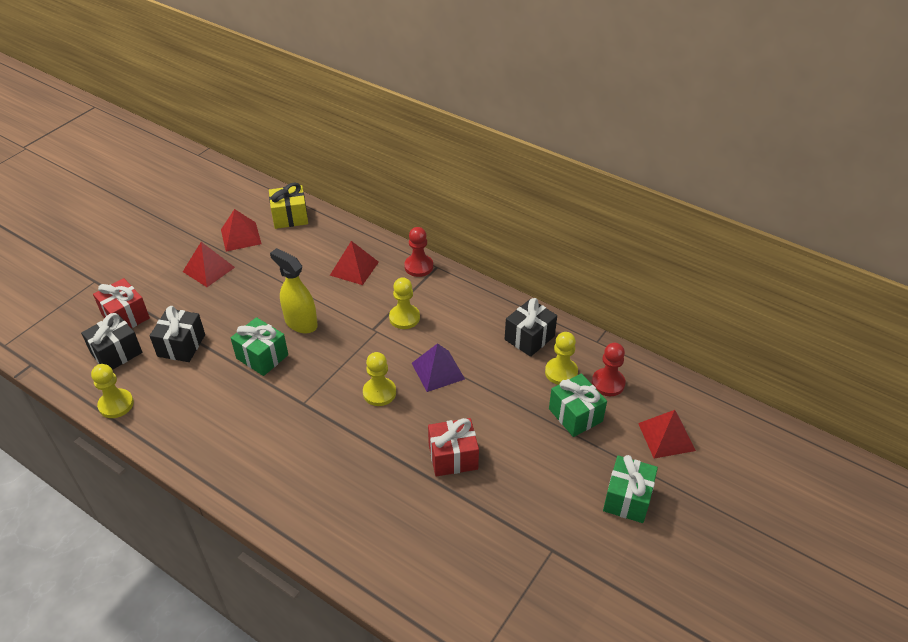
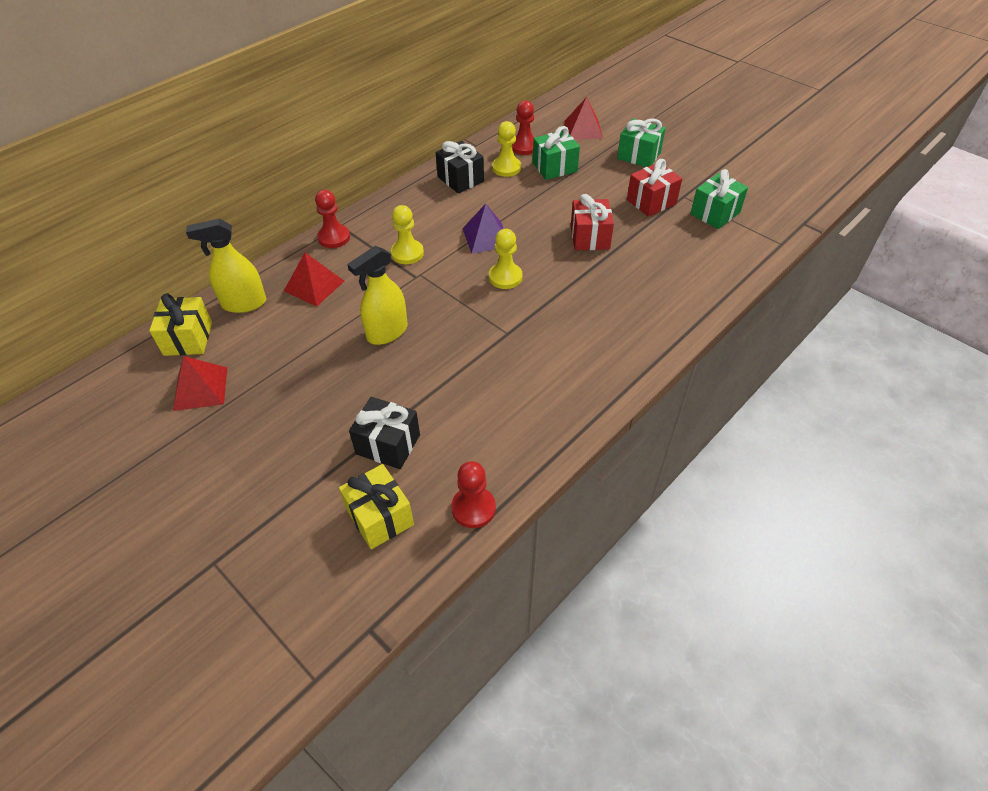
camera: 80 degrees left, 5 degrees up
(116, 353) = (380, 517): black gift -> yellow gift
(116, 404) = (473, 508): yellow pawn -> red pawn
(125, 316) = (310, 512): red gift -> red gift (651, 202)
(208, 269) = (252, 421): red pyramid -> none
(262, 356) = (430, 366): green gift -> green gift (715, 213)
(329, 235) = (244, 303): none -> yellow spray bottle

